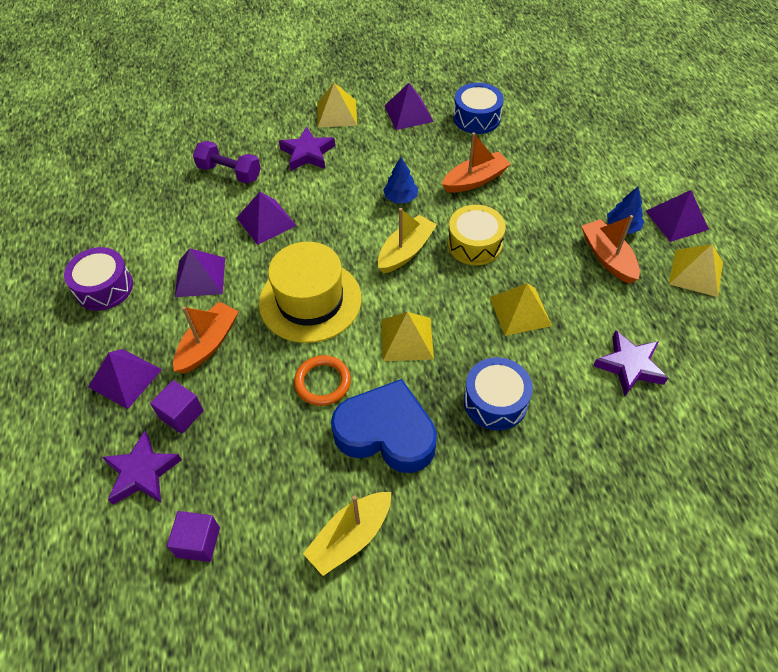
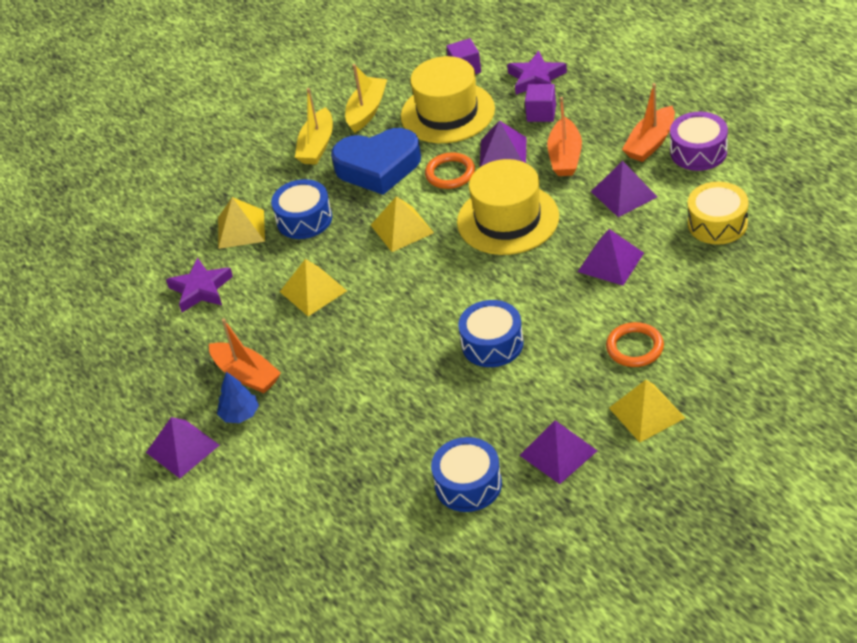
camera: 160 degrees right, 10 degrees down
(125, 378) = (608, 112): purple pyramid -> purple pyramid (503, 153)
(229, 173) = (698, 290): purple dumbbell -> none
(267, 475) = (447, 113): none -> yellow hat
(307, 153) = (635, 347): purple star -> orange ring
(400, 198) = (492, 344): blue tree -> blue drum
(406, 251) = (450, 295): yellow boat -> yellow boat (317, 146)
(474, 244) = (386, 331): yellow drum -> yellow drum (717, 223)
(475, 180) = (423, 399): orange boat -> orange boat (650, 143)
(696, 273) = (153, 397): yellow pyramid -> yellow pyramid (241, 229)

